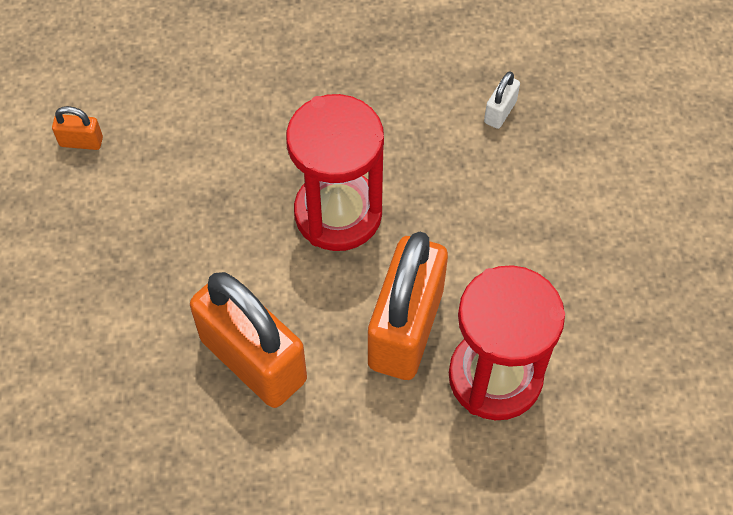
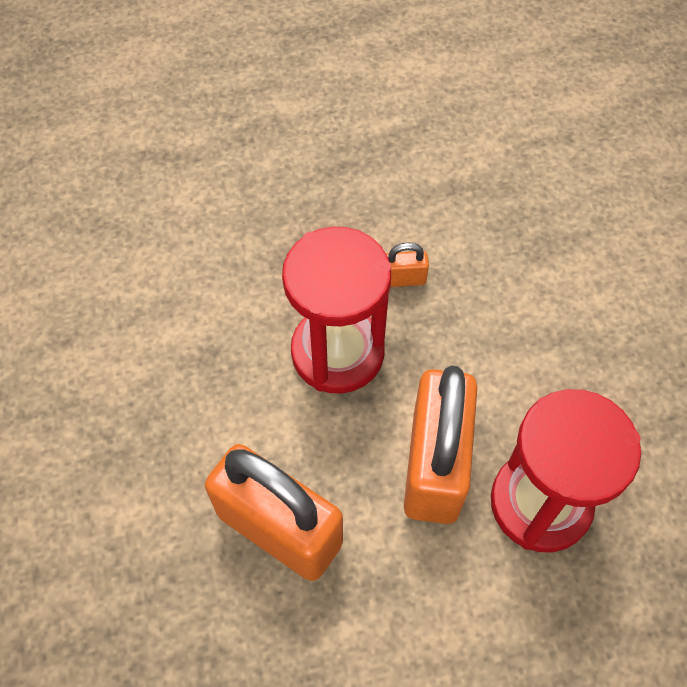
camera: 10 degrees left, 0 degrees up
(81, 142) = (51, 318): orange padlock -> orange padlock (403, 279)
(500, 112) = (479, 222): white padlock -> none

